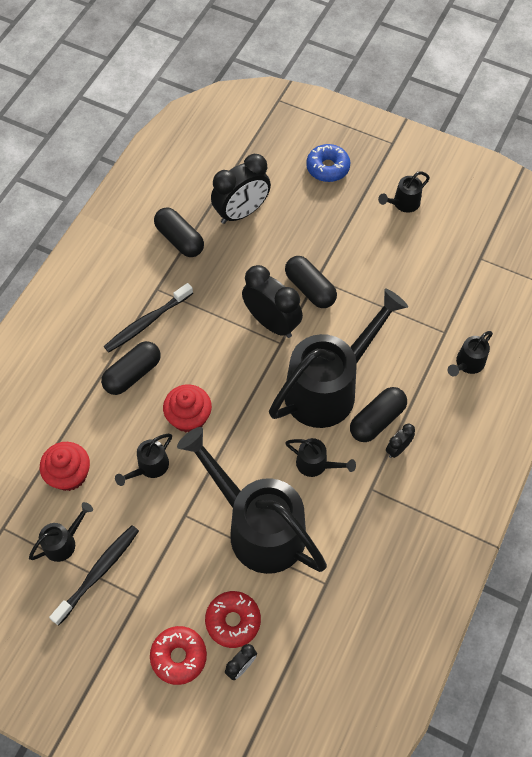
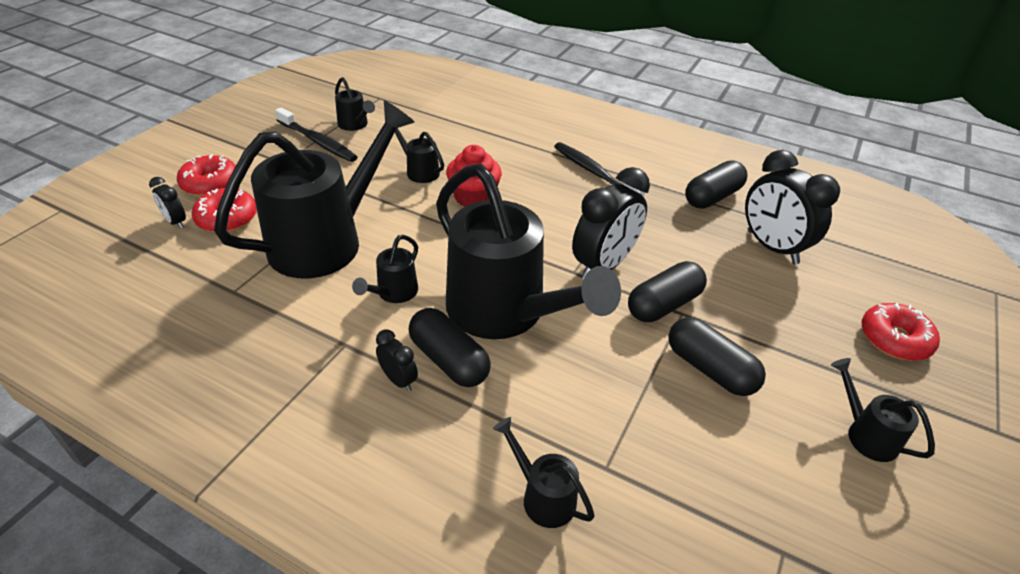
camera: 90 degrees right, 20 degrees down
(69, 474) = (422, 128): red cupcake -> none
(133, 374) = (529, 163): black capsule -> black capsule (710, 369)
(327, 168) = (894, 339): blue donut -> red donut

